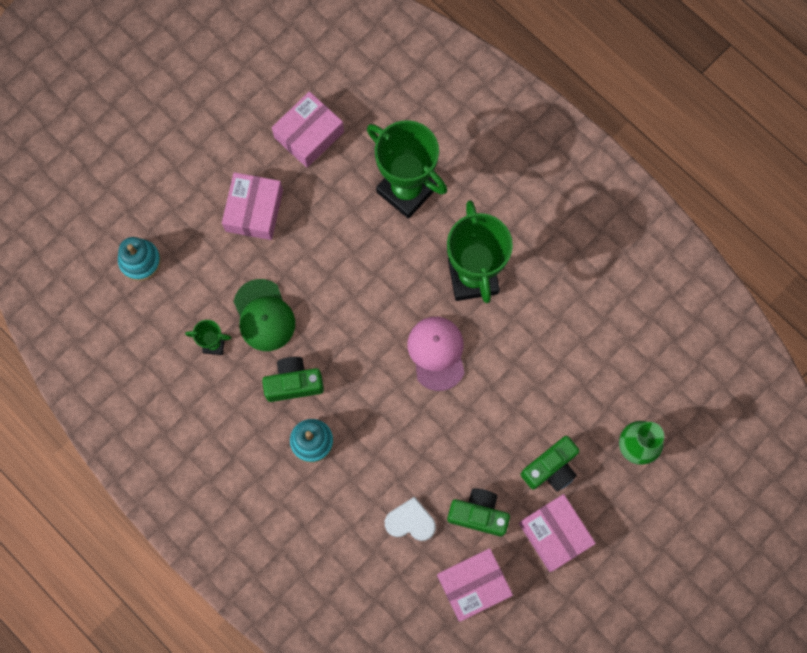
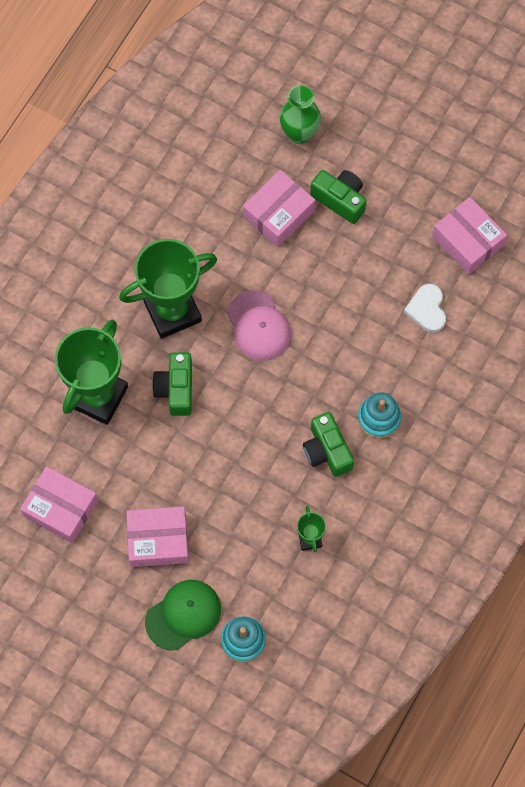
camera: 105 degrees left, 5 degrees down
(264, 315) = (266, 499): green cap -> green cap (183, 615)
(437, 353) = (259, 326): pink cap -> pink cap turned 90 degrees counterclockwise
(478, 514) = (402, 252): green camera -> green camera (176, 389)
(555, 534) = (399, 183): pink box -> pink box (278, 214)

